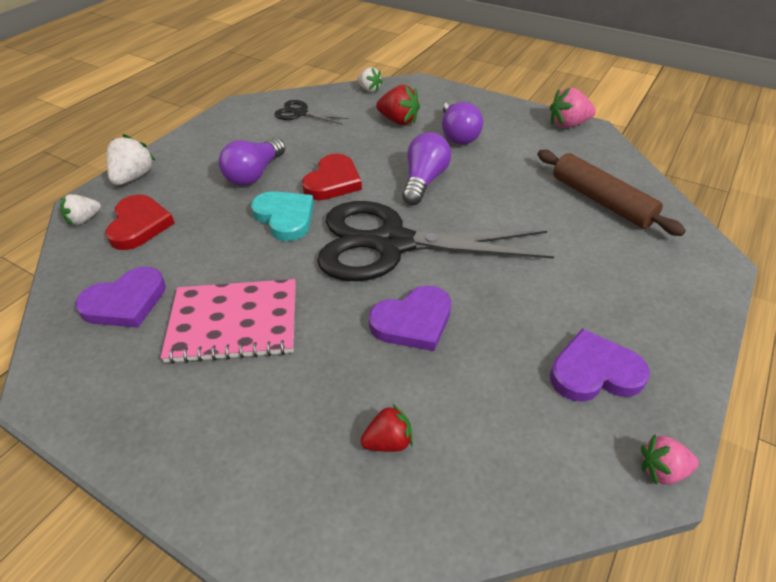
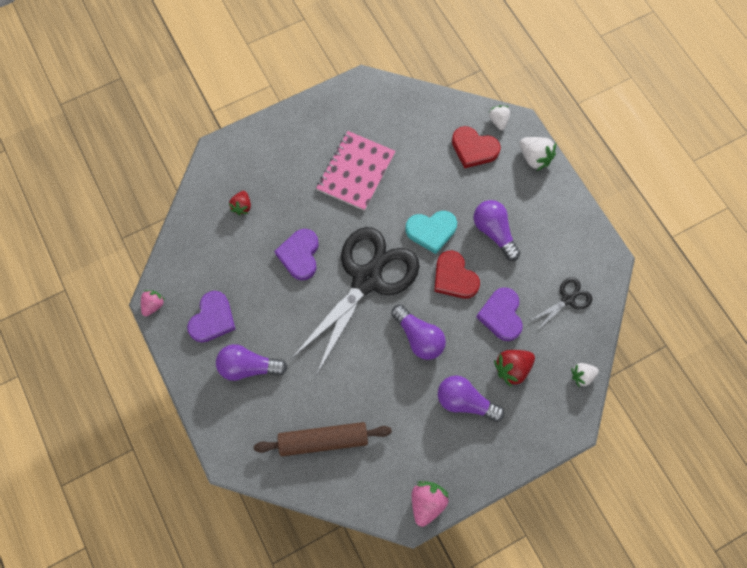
camera: 120 degrees right, 25 degrees up
(125, 302) = (404, 127): purple heart -> purple heart (501, 315)
(606, 297) = (248, 367): none -> purple light bulb

